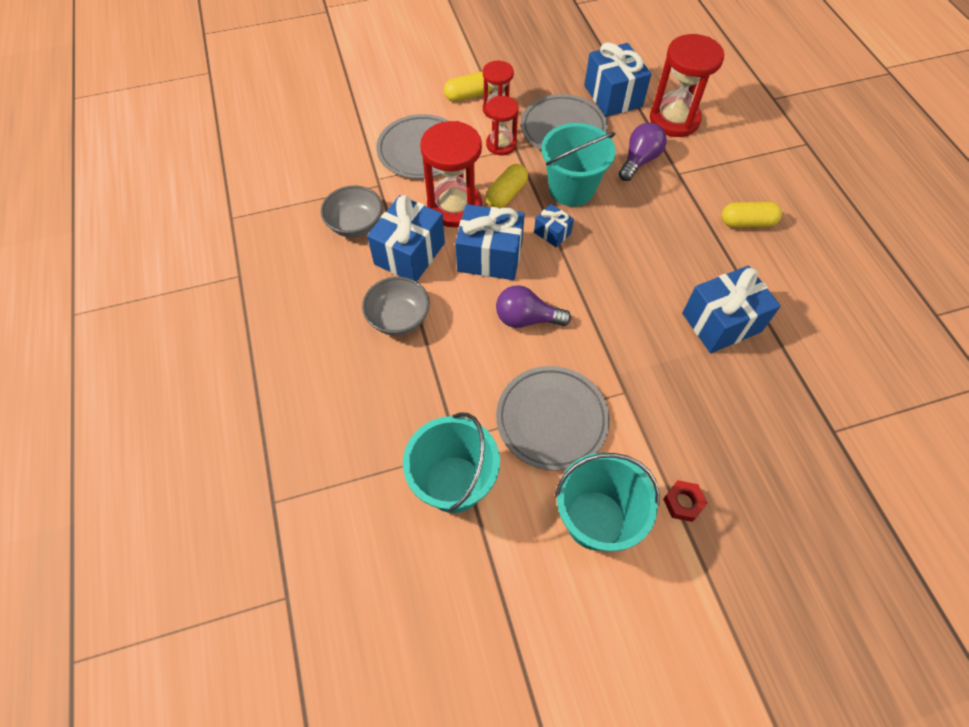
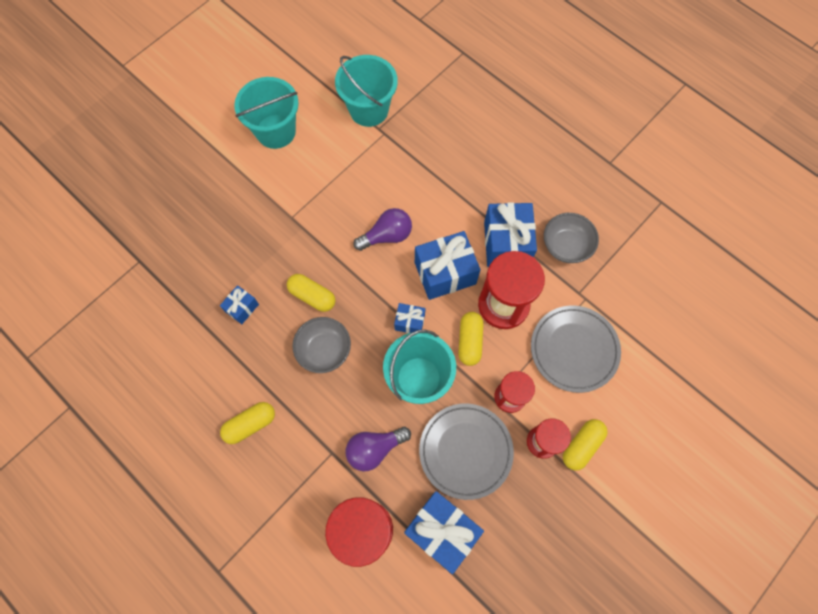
camera: 150 degrees right, 10 degrees up
(399, 318) = (475, 190): grey bowl -> grey bowl (324, 350)
(551, 419) = (331, 175): grey plate -> none
(639, 160) = (374, 449): purple light bulb -> purple light bulb turned 60 degrees clockwise
(639, 299) = (312, 296): none -> yellow capsule
(683, 502) = (227, 166): red nut -> none
(721, 322) = (242, 308): blue gift -> blue gift, size x0.51

